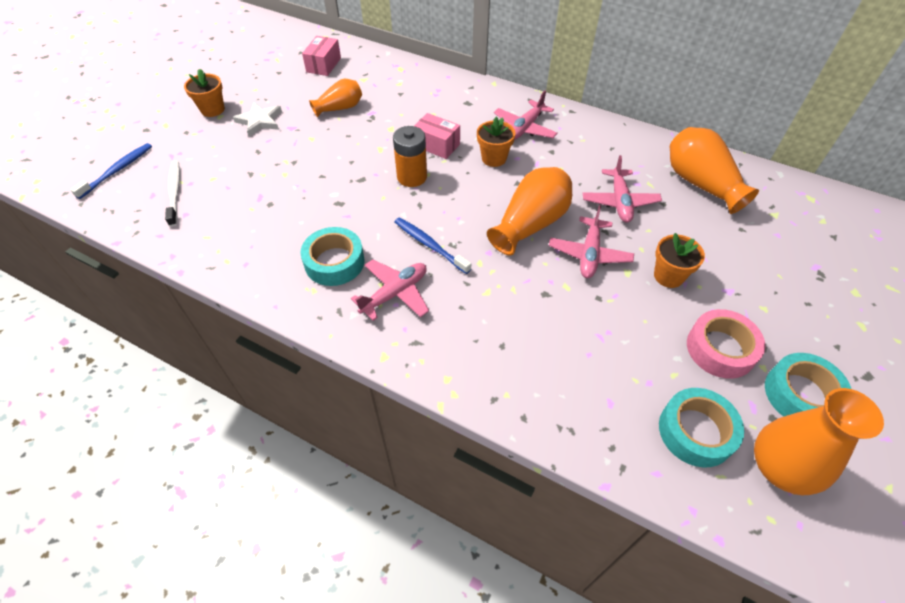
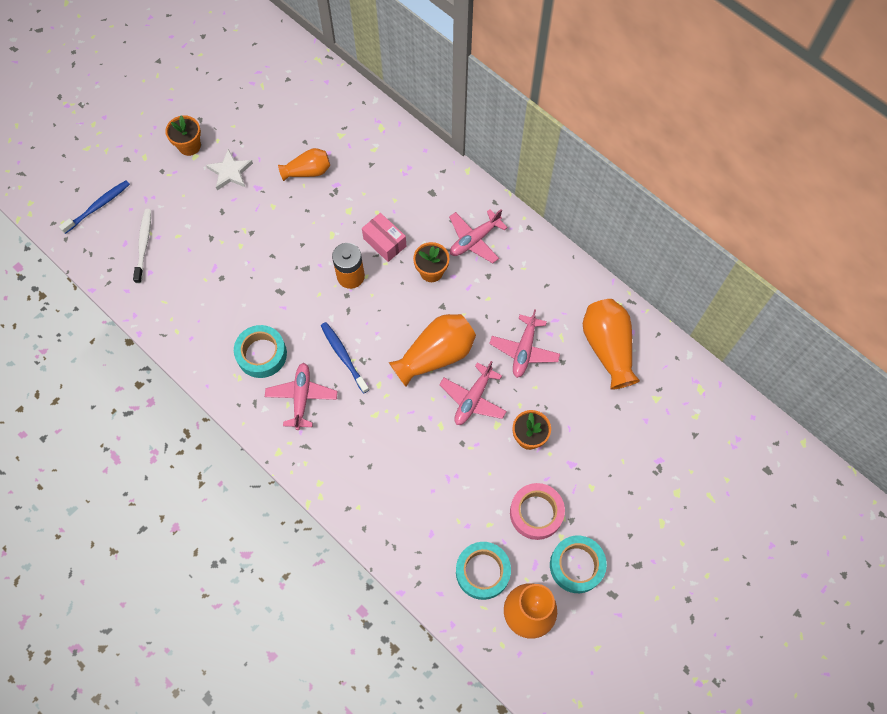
camera: 15 degrees right, 15 degrees up
(323, 65) = (306, 104): pink box -> none
(395, 294) = (302, 397): pink plane -> pink plane turned 60 degrees counterclockwise

